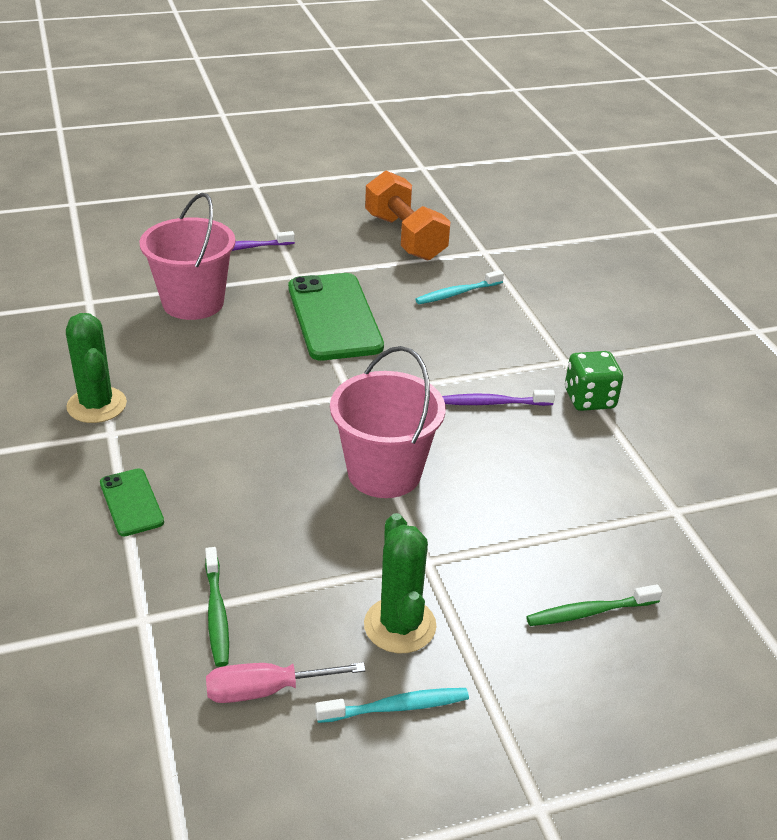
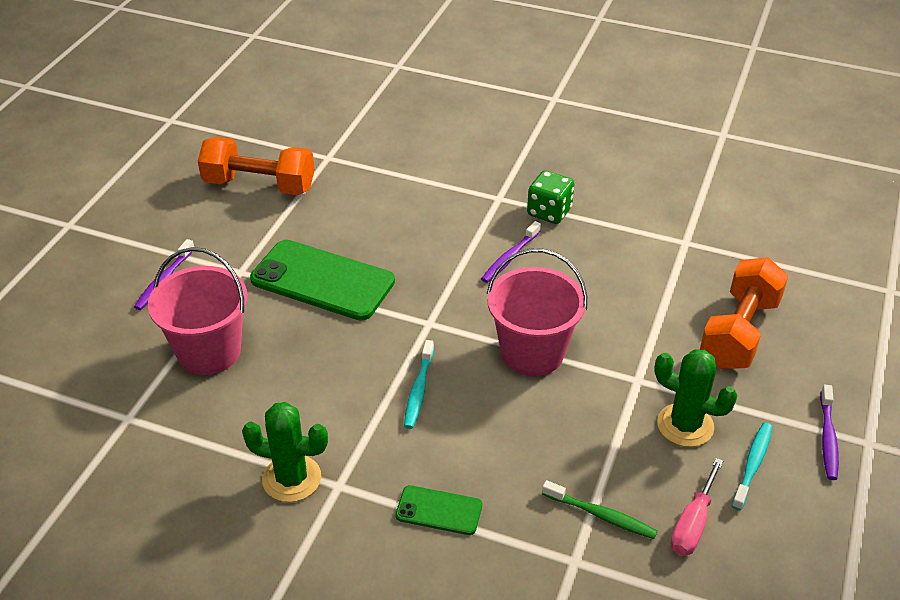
camera: 50 degrees left, 5 degrees up
(457, 293) = (365, 201): turquoise toothbrush -> turquoise toothbrush (419, 390)
(507, 762) = (828, 438): none -> purple toothbrush
(589, 612) = (739, 332): green toothbrush -> orange dumbbell

